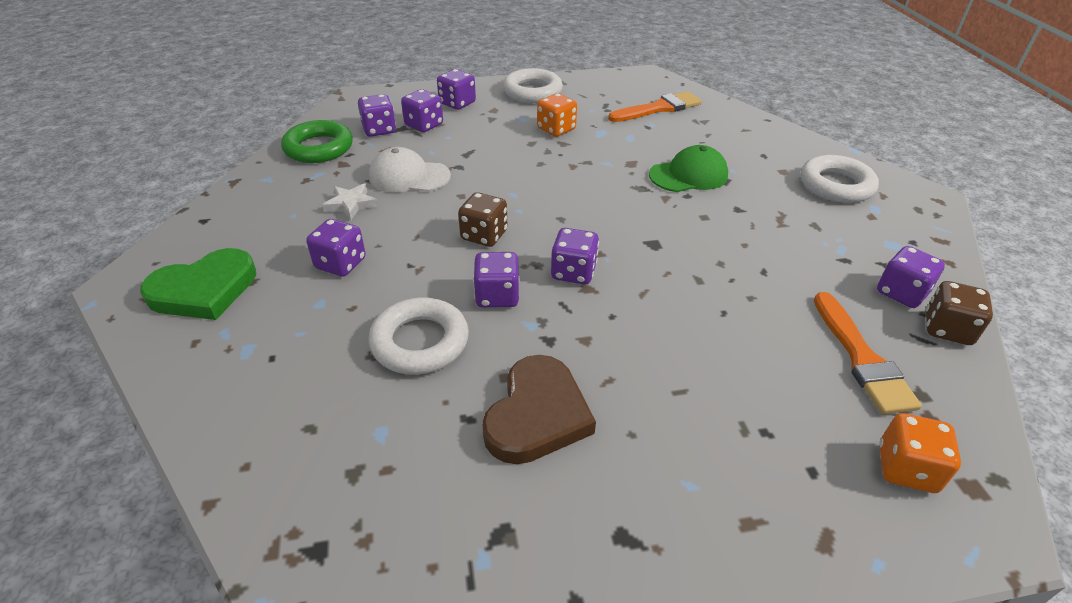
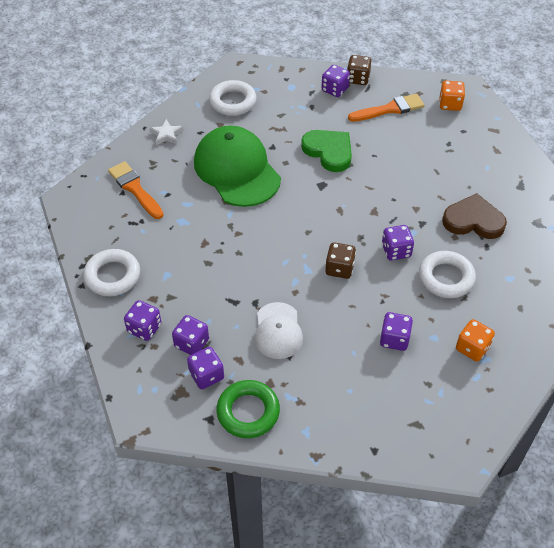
camera: 100 degrees left, 10 degrees up
(204, 290) = (446, 407): green heart -> green heart (329, 151)
(351, 204) = (326, 357): white star -> white star (166, 135)
(556, 129) = (183, 250): orange dice -> orange dice (472, 348)
(573, 272) = (362, 219): purple dice -> none
(688, 175) = (237, 170): green cap -> green cap, size x1.79

